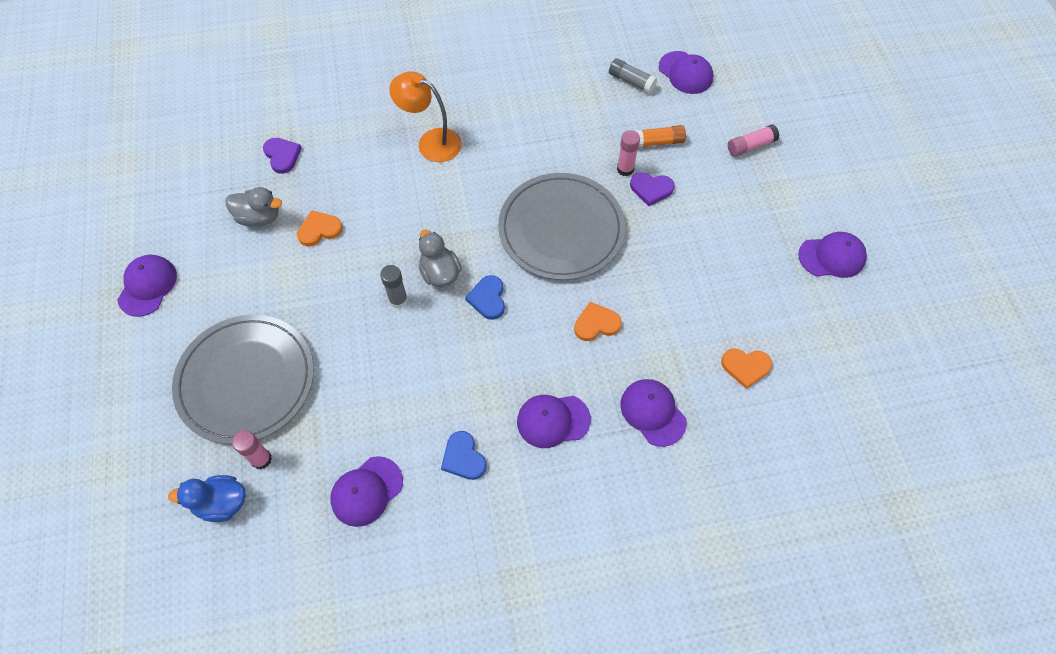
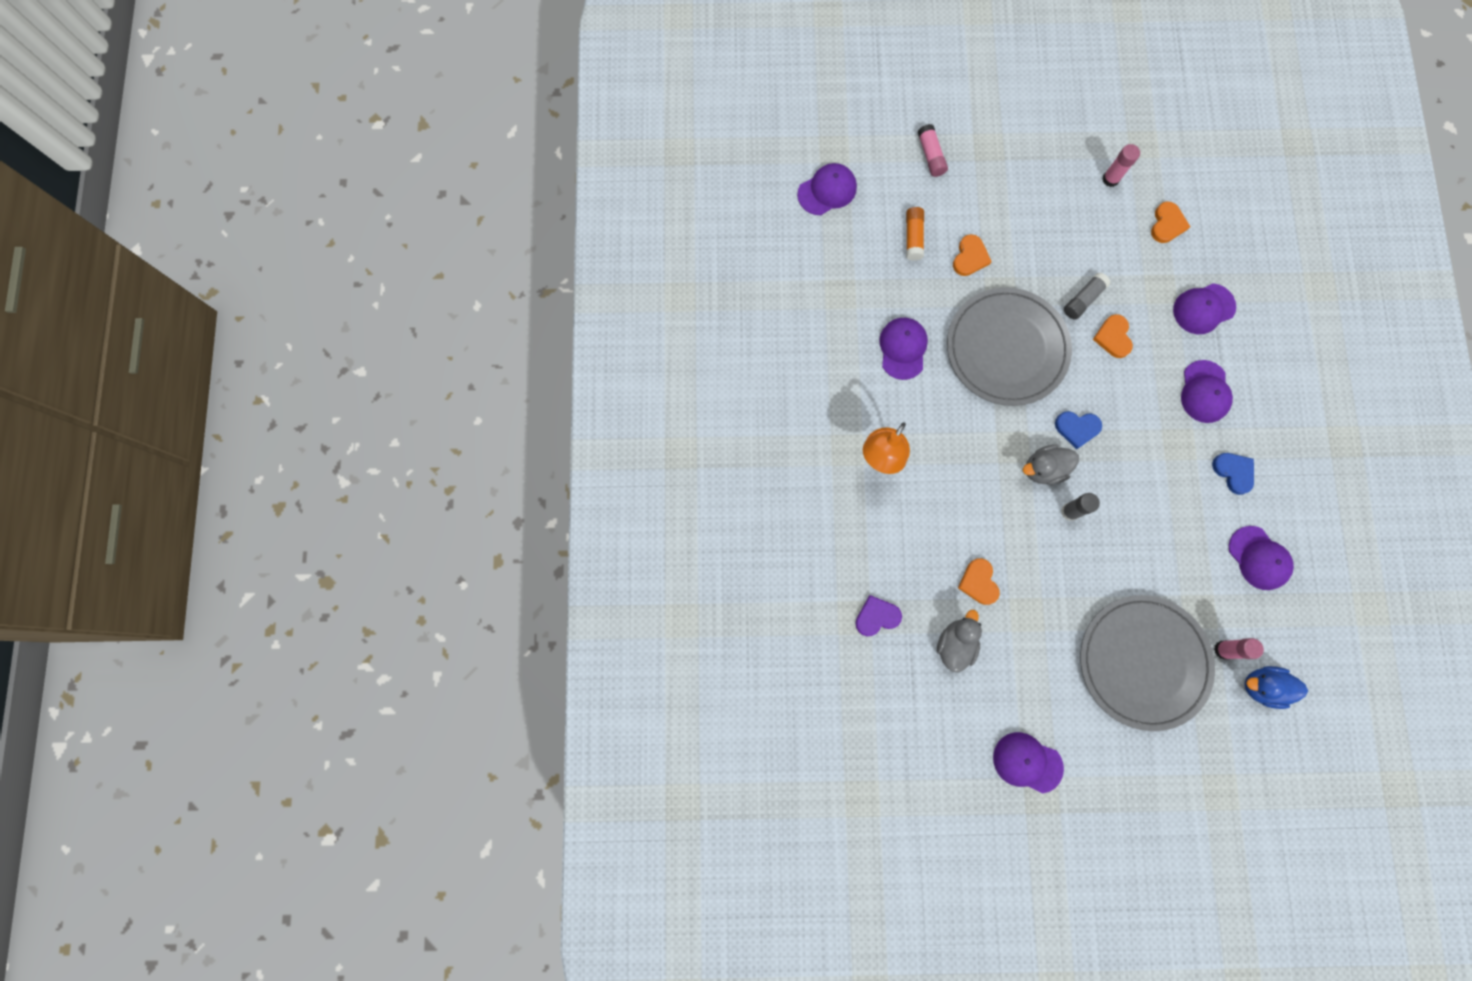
camera: 80 degrees left, 15 degrees up
(221, 503) = (1262, 686): blue duck -> blue duck turned 90 degrees clockwise
(463, 458) = (1233, 472): blue heart -> blue heart turned 105 degrees counterclockwise
(625, 169) = (942, 275): pink glue stick -> pink glue stick (1110, 179)
(631, 81) = (829, 245): grey glue stick -> grey glue stick (1083, 300)
(651, 189) = (970, 257): purple heart -> orange heart
(832, 256) = (1064, 123): purple cap -> purple cap (903, 348)

